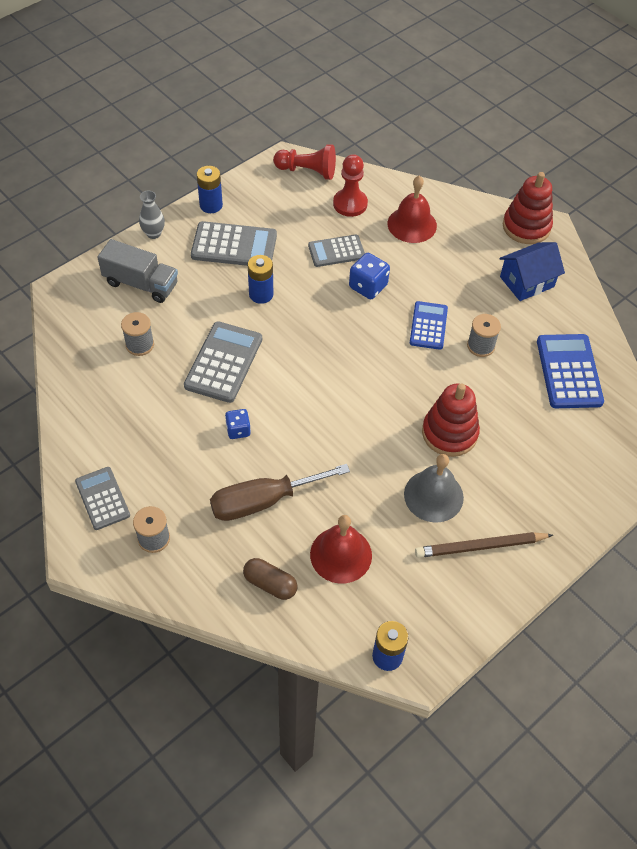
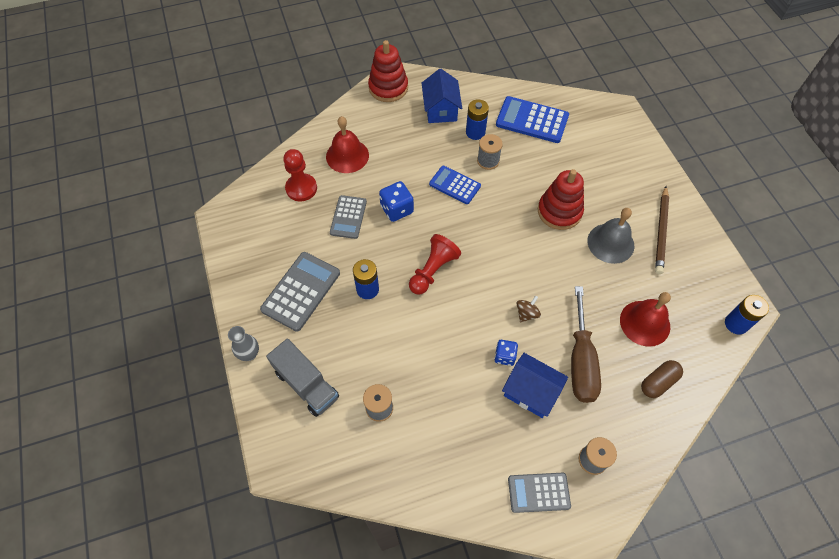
camera: 65 degrees left, 5 degrees up
(141, 284) = (306, 384): grey truck -> grey truck turned 90 degrees clockwise
(208, 464) = (531, 392): none -> blue house
(211, 205) = (241, 294): blue battery -> blue battery (475, 132)
(223, 362) = (429, 344): grey calculator -> none
(298, 436) = (526, 313): none -> brown spinning top
(307, 171) = (245, 205): red pawn -> red pawn (433, 270)

